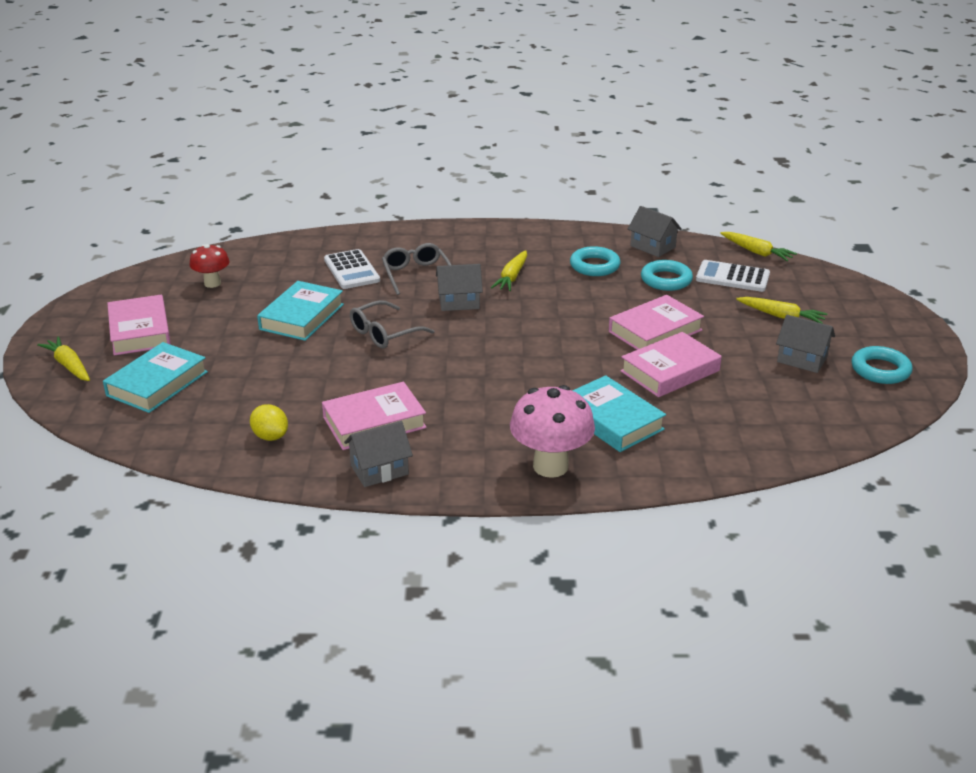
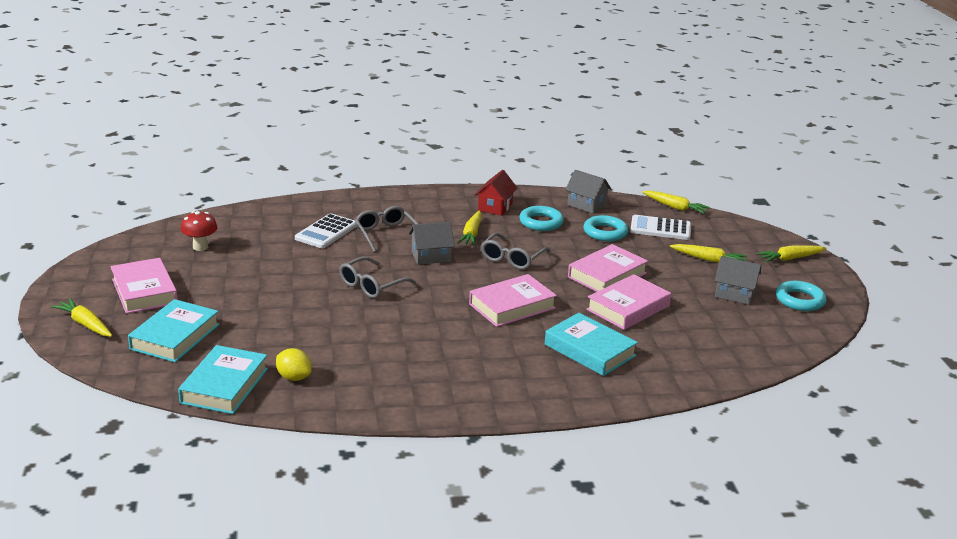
camera: 10 degrees left, 5 degrees down
(301, 317) = (292, 274): turquoise book -> turquoise book (224, 386)
(351, 270) = (326, 232): white calculator -> white calculator turned 60 degrees clockwise
(374, 422) = (384, 361): pink book -> pink book (512, 306)
(379, 470) = (400, 401): grey house -> none
(547, 246) = (495, 207): none -> red house
(550, 307) = (512, 258): none -> grey glasses
(550, 466) = (548, 390): pink mushroom -> none
(881, 318) = (790, 259): none -> yellow carrot

